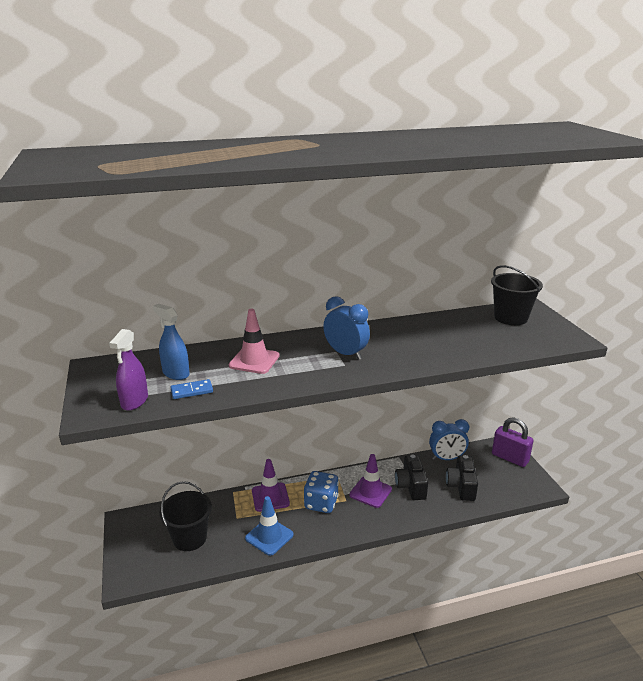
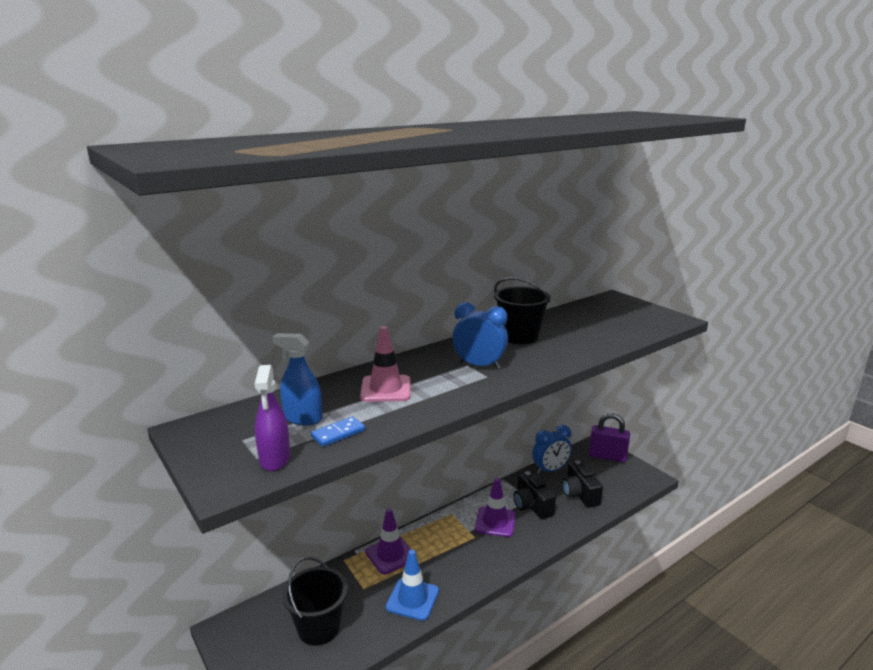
camera: 20 degrees left, 5 degrees down
(321, 503) = (450, 547): blue dice -> none
(510, 318) = (606, 309): black bucket -> black bucket (519, 336)

